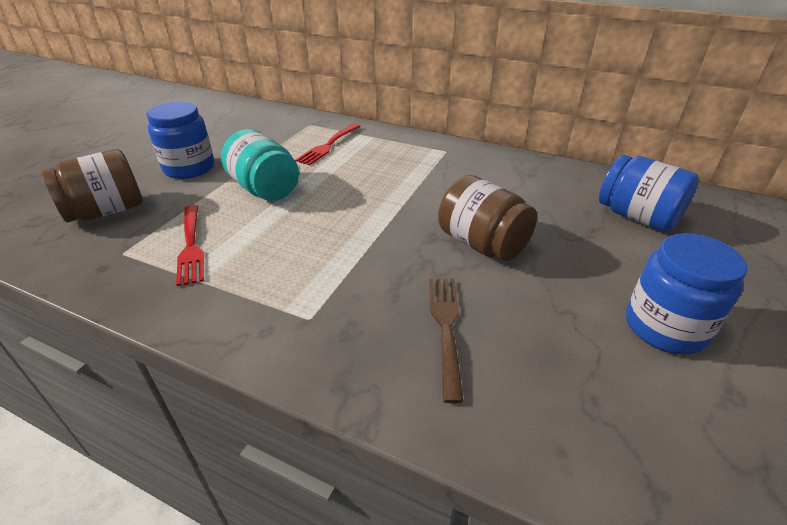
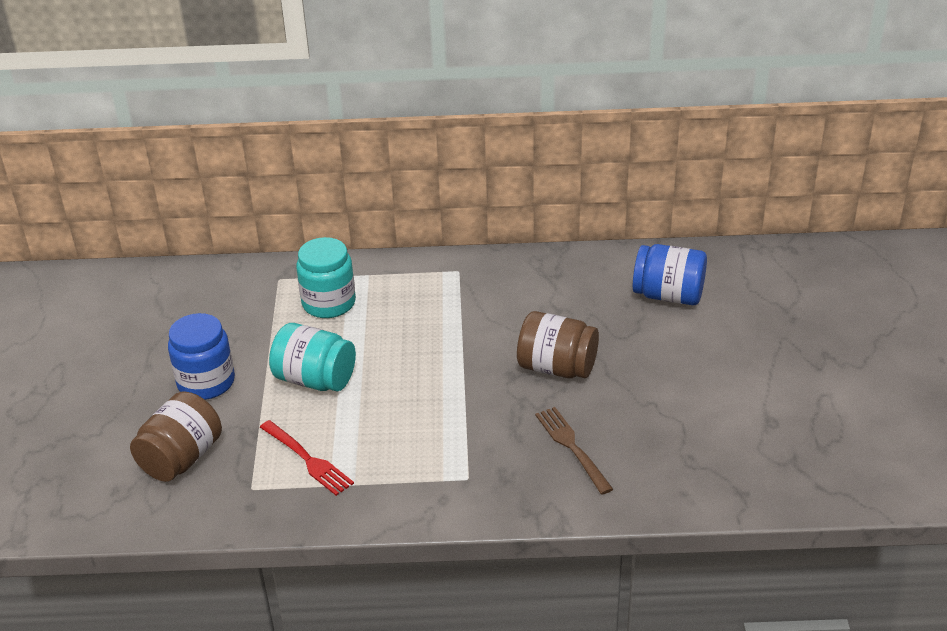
camera: 25 degrees left, 0 degrees up
(328, 145) = (329, 303): red fork -> turquoise jar
(665, 327) = (718, 390): blue jar -> none

